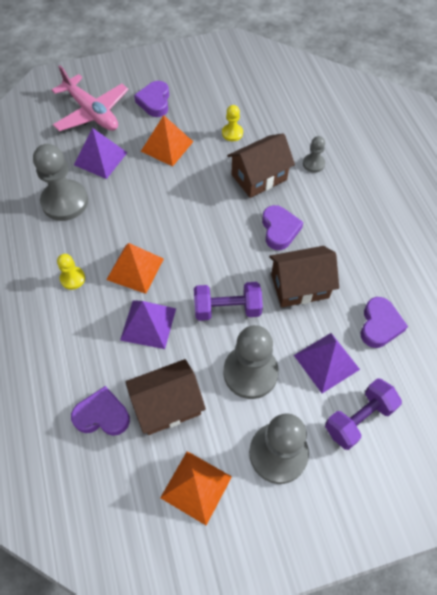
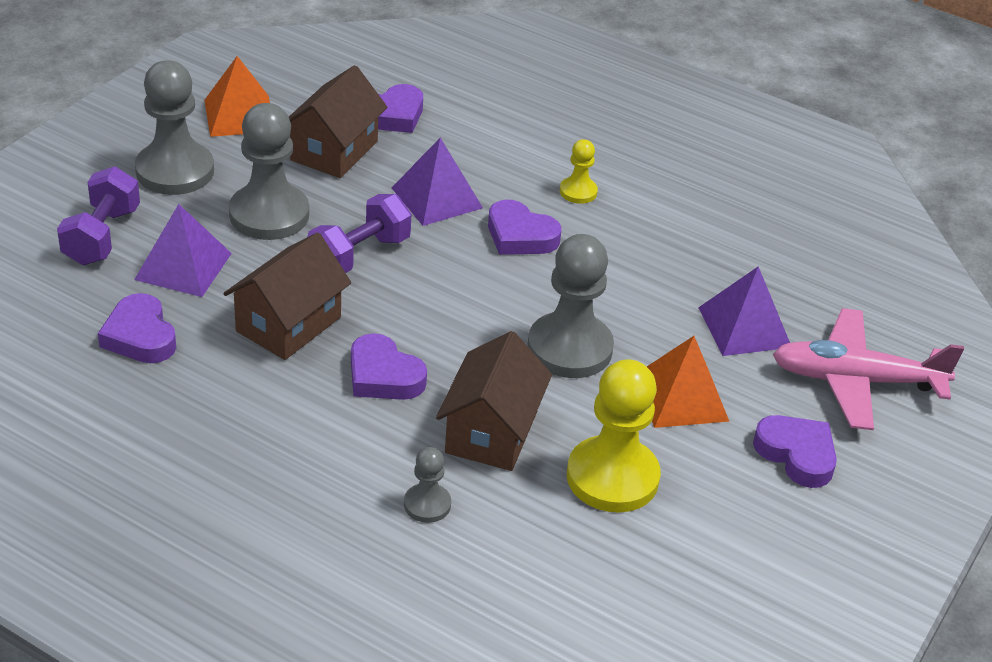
camera: 135 degrees right, 20 degrees down
(65, 202) = (706, 254): grey pawn -> grey pawn (569, 348)
(135, 269) = (520, 236): orange pyramid -> purple heart
(232, 133) = (612, 477): yellow pawn -> yellow pawn, size x2.02

